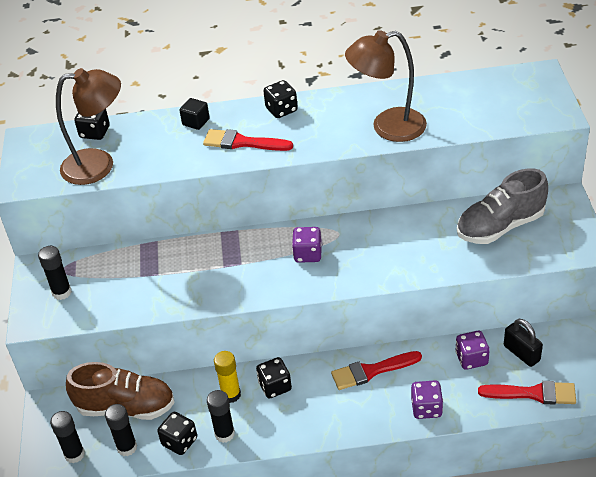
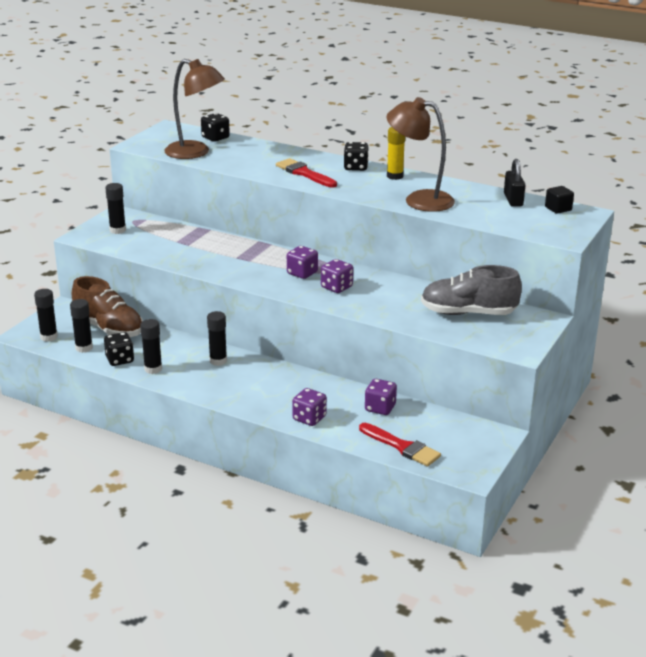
camera: 30 degrees right, 15 degrees down
(196, 122) = (288, 154): black cube -> black cube (558, 209)
(231, 395) = (183, 352): yellow glue stick -> yellow glue stick (395, 176)
(275, 386) = (218, 361): black dice -> black glue stick
(358, 256) = (336, 287): none -> purple dice
(372, 371) = (296, 382): red brush -> none
(521, 353) = (424, 422): black padlock -> black padlock (513, 200)

